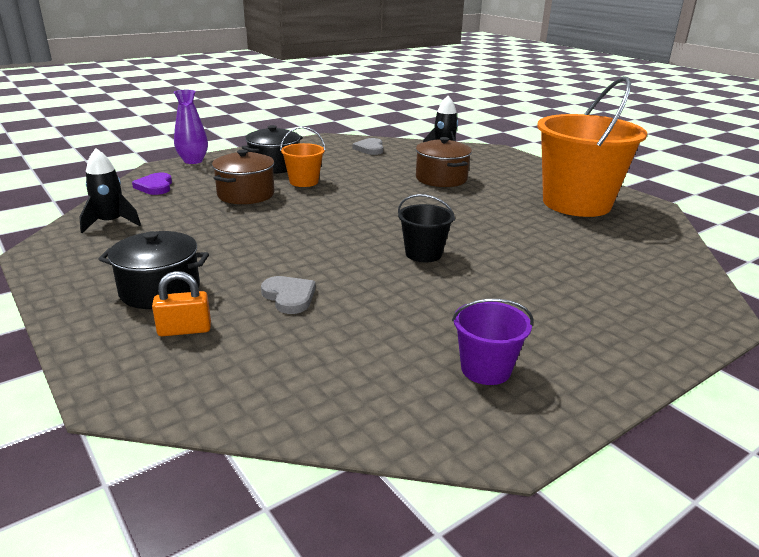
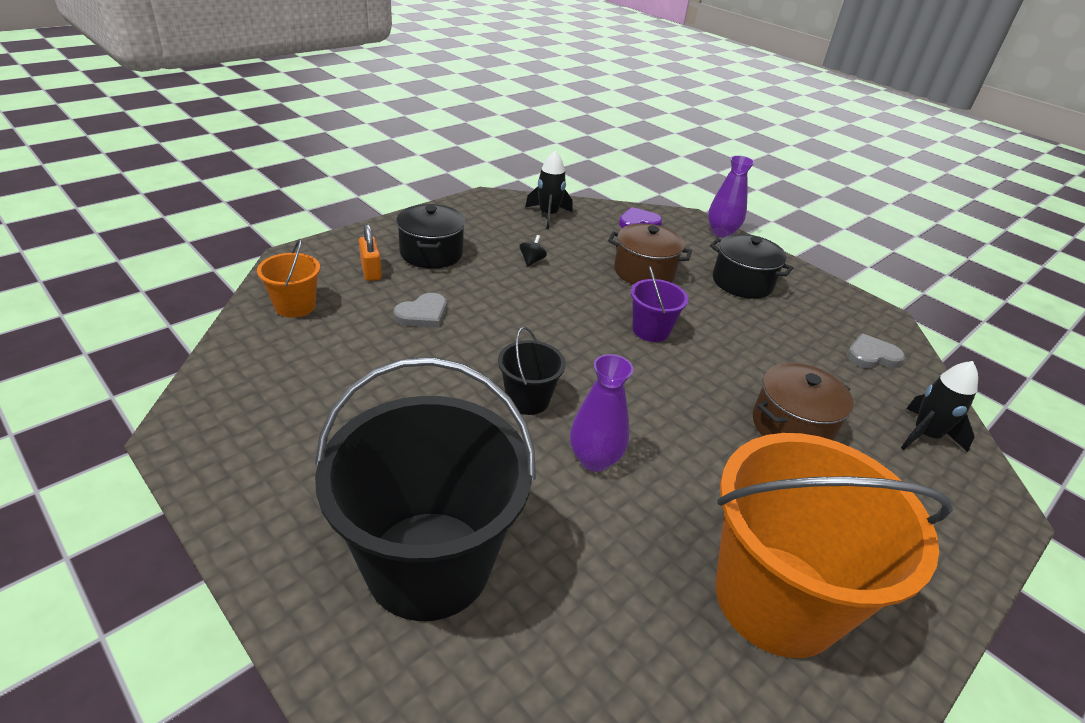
camera: 80 degrees right, 10 degrees up
(204, 237) = (532, 261): none -> black spinning top
(304, 182) = (703, 306): orange bucket -> orange bucket (295, 306)
(485, 236) = (594, 459): none -> purple vase
(485, 369) = (288, 432): purple bucket -> purple bucket (651, 330)
(604, 298) = (428, 564): none -> black bucket

